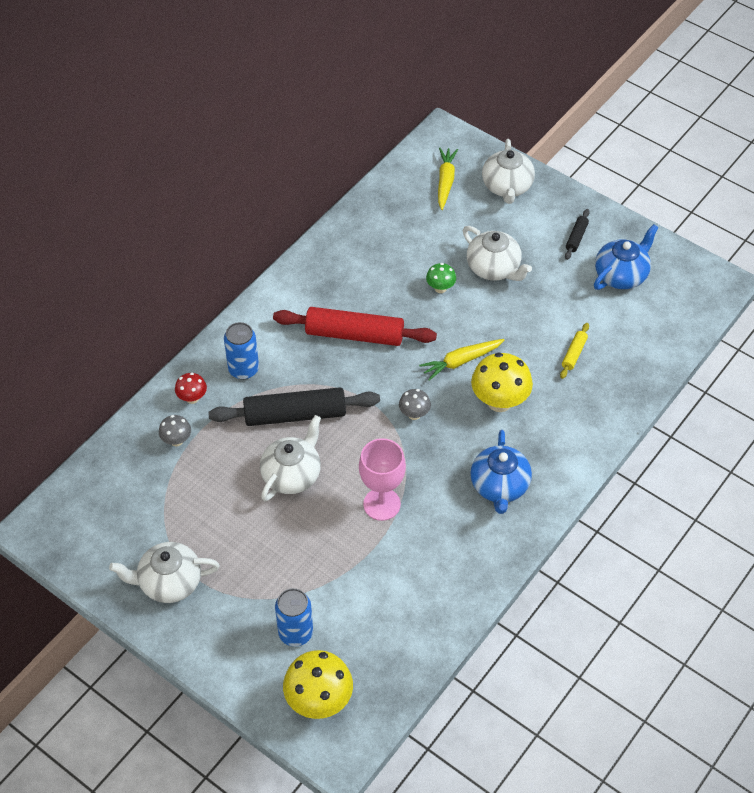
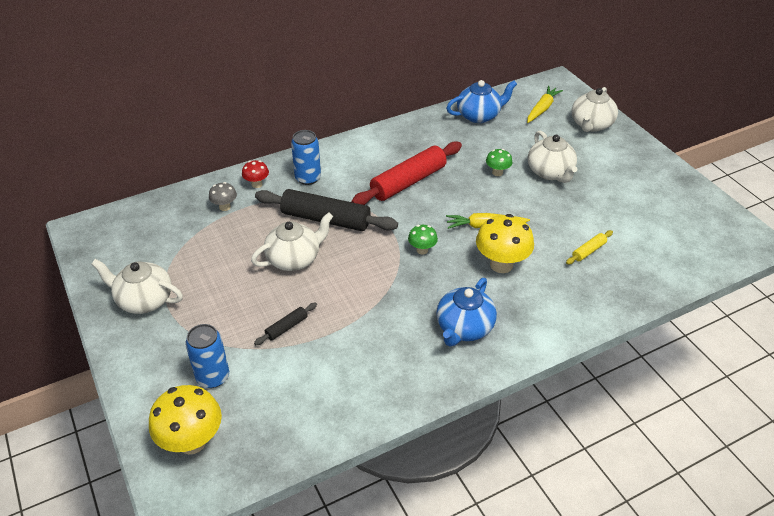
camera: 25 degrees right, 10 degrees down
(354, 335) = (408, 182): red rolling pin -> red rolling pin turned 75 degrees counterclockwise
(382, 504) = (352, 305): pink goblet -> none
(414, 414) = (422, 250): grey mushroom -> green mushroom
(576, 237) = (634, 172): black rolling pin -> black rolling pin (286, 327)
(621, 275) = (662, 208): blue teapot -> blue teapot (479, 115)

